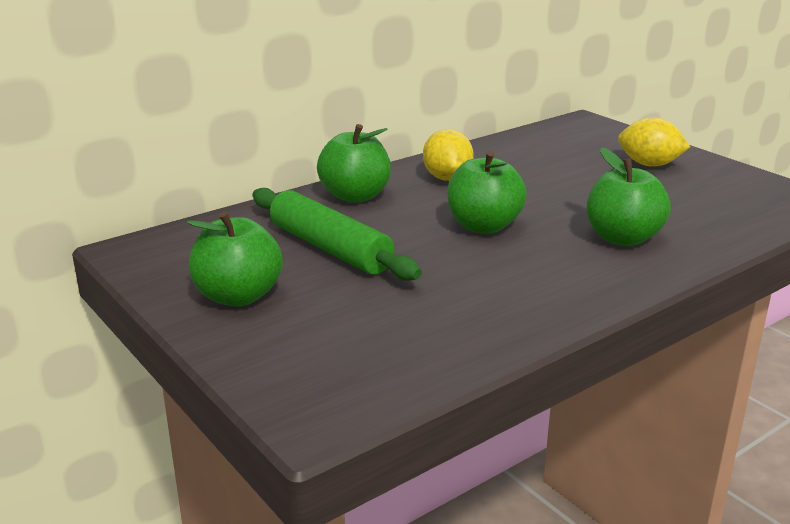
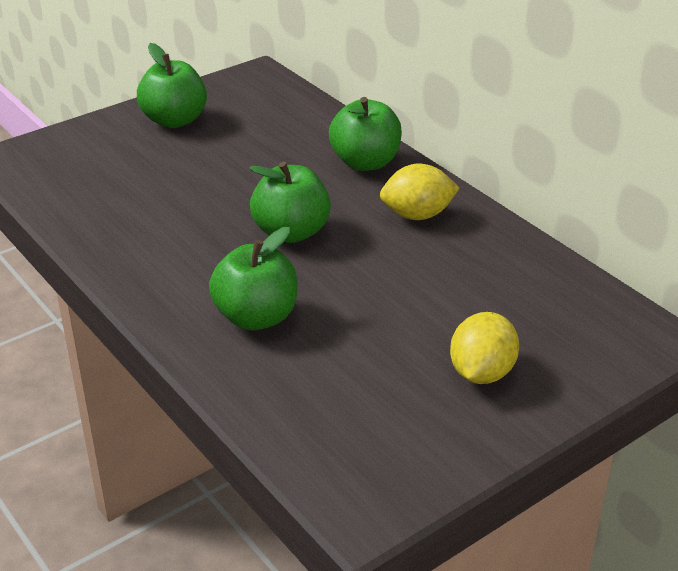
camera: 90 degrees right, 10 degrees up
(330, 248) = (251, 153): green rolling pin -> none

